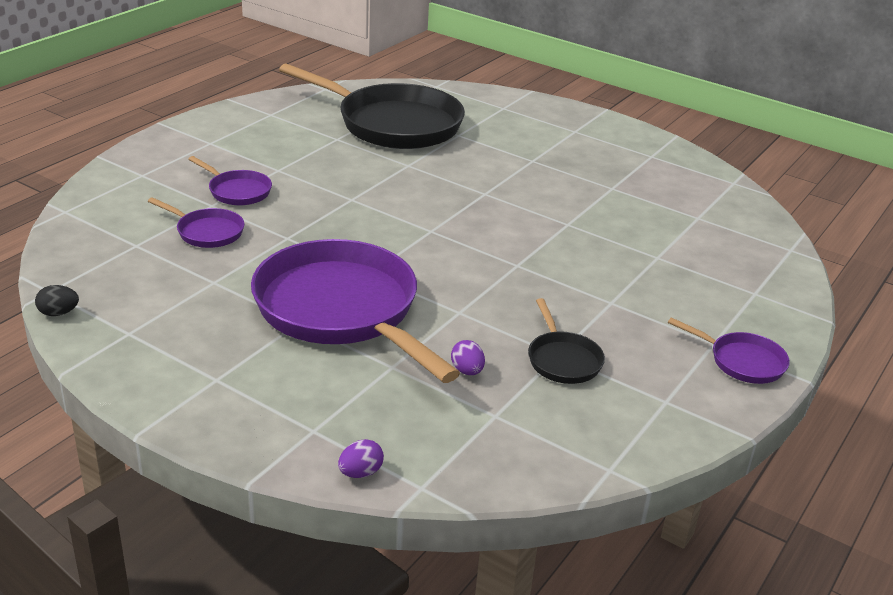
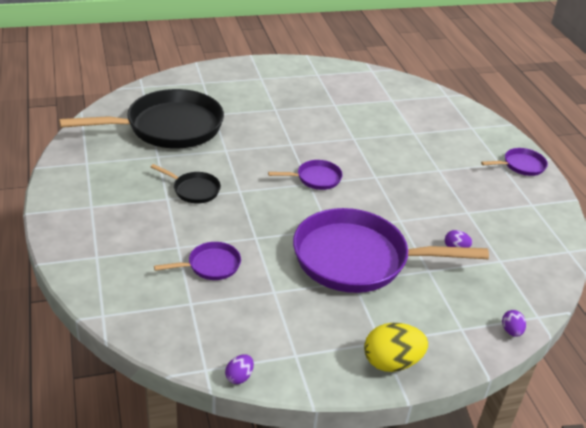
camera: 50 degrees left, 5 degrees up
(58, 313) = (239, 377): black egg -> purple egg
(189, 399) = (391, 362): none -> yellow egg
(237, 191) = (174, 228): purple pan -> purple pan (316, 178)
(563, 360) = (473, 213): black pan -> black pan (194, 190)

